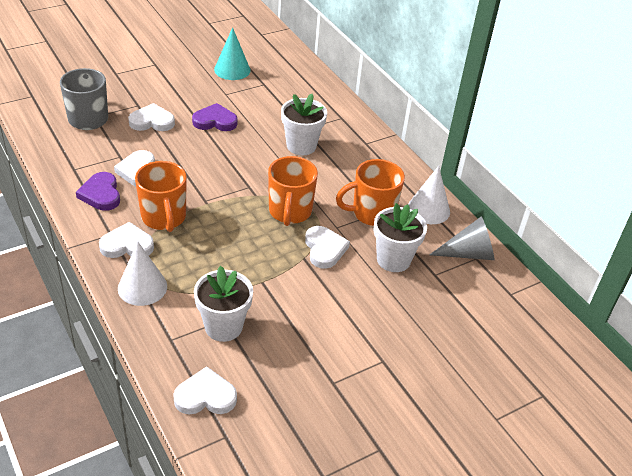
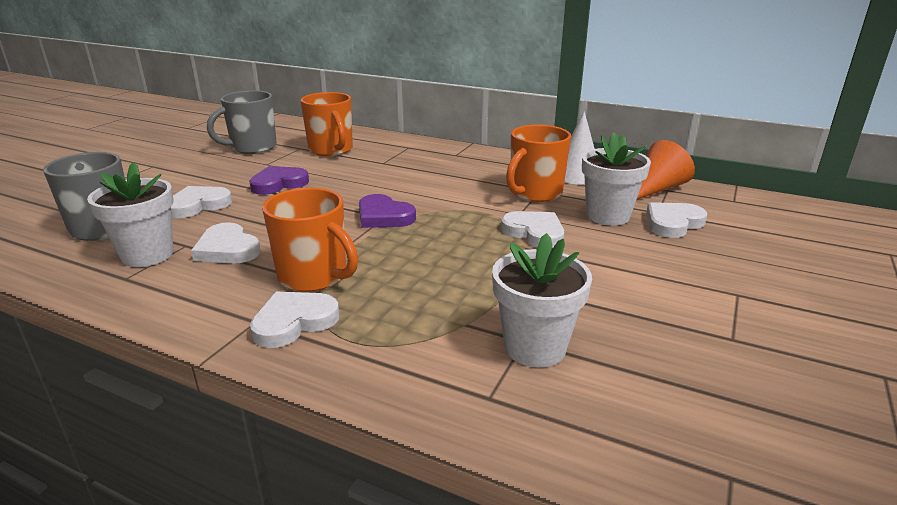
camera: 30 degrees left, 15 degrees down
(101, 194) = (195, 287): purple heart -> purple heart (384, 216)
(142, 287) = (371, 357): white cone -> none
(205, 396) = (630, 440): white heart -> white heart (673, 223)
(232, 70) = (252, 148): turquoise cone -> grey mug
(290, 212) = (456, 219): orange mug -> orange mug (331, 150)
(301, 146) = (397, 173): white flower pot -> white flower pot (147, 255)
(468, 253) = (657, 189): grey cone -> orange cone

